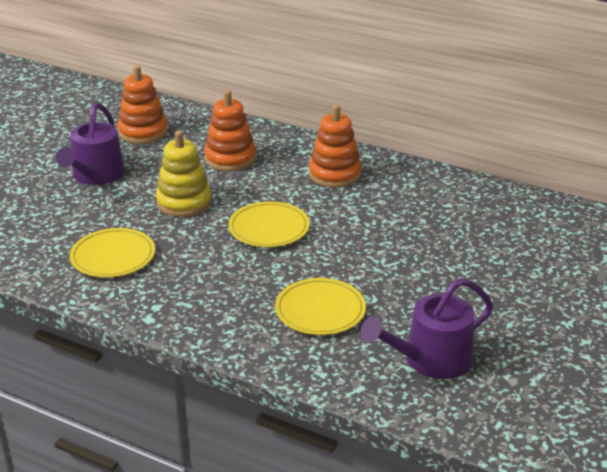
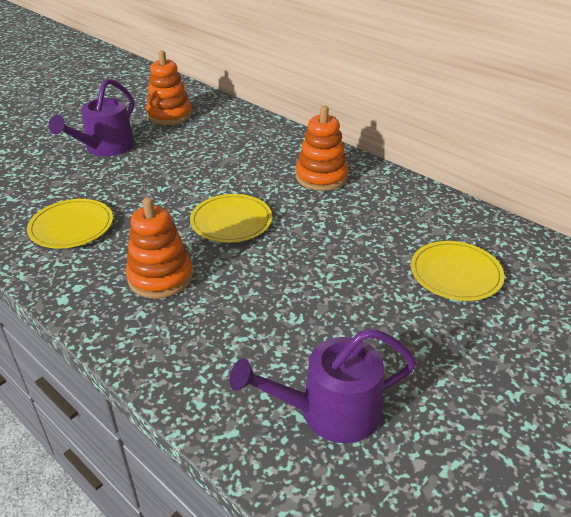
camera: 15 degrees right, 5 degrees up
(184, 202) = (167, 183): yellow stacking toy -> none
(230, 159) = (231, 148): orange stacking toy -> orange stacking toy (160, 277)
(320, 310) = (236, 322): yellow plate -> yellow plate (455, 273)

